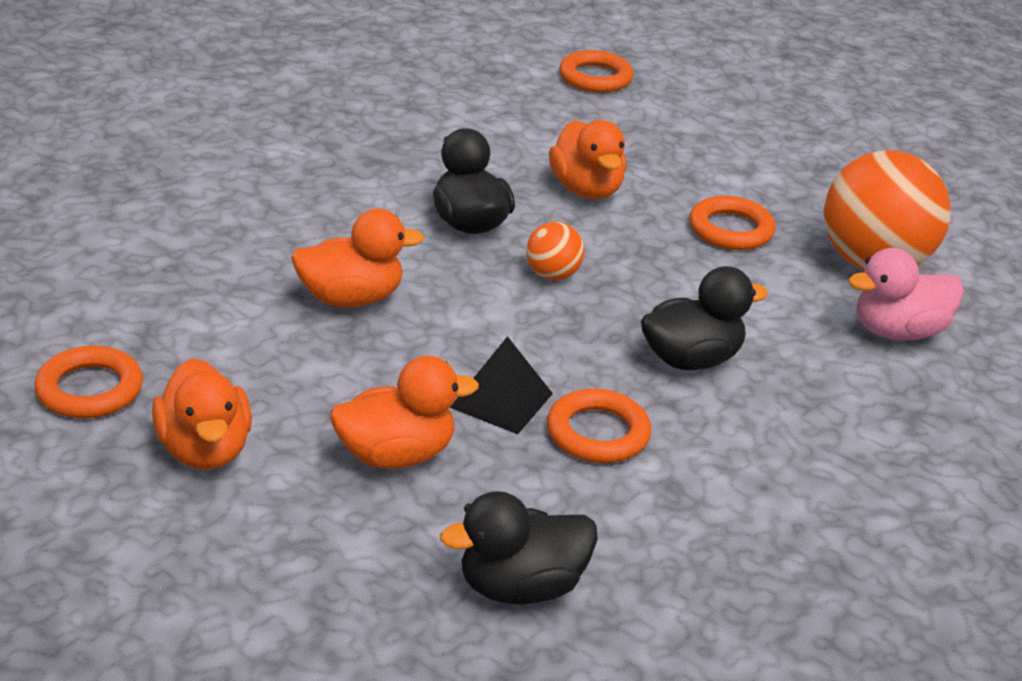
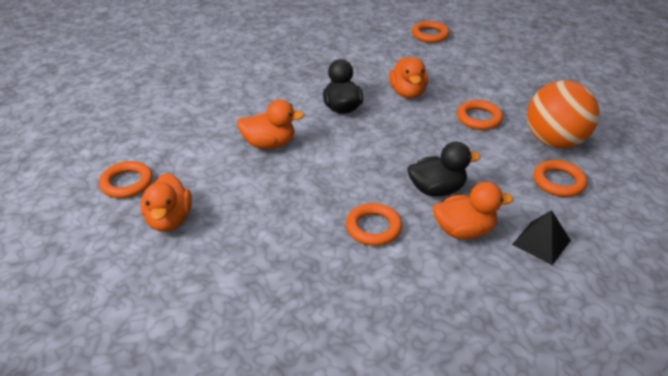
camera: 15 degrees right, 5 degrees up
(396, 455) = (263, 231): orange duck -> orange duck (464, 231)
(501, 400) = (328, 205): black pyramid -> black pyramid (541, 242)
(520, 587) = (304, 314): black duck -> none
(552, 275) = (376, 138): orange ball -> none
(897, 332) = (559, 182): pink duck -> orange ring

